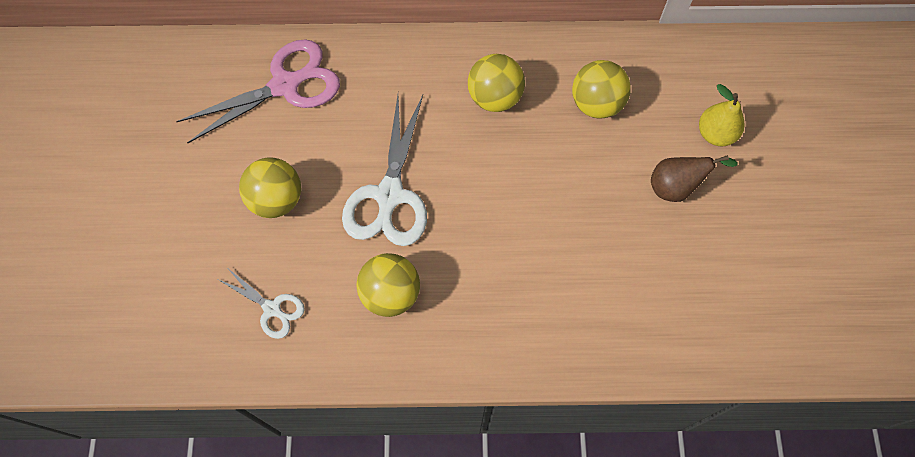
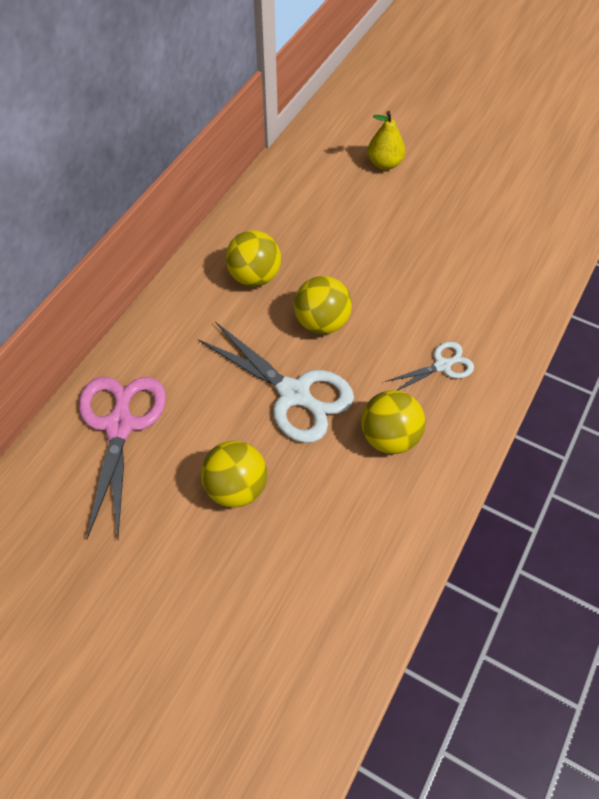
camera: 60 degrees left, 10 degrees down
(272, 309) = (347, 542): white scissors -> white scissors (442, 365)
(596, 104) = (309, 216): yellow ball -> yellow ball (322, 322)
(676, 187) = (413, 206): brown pear -> none

